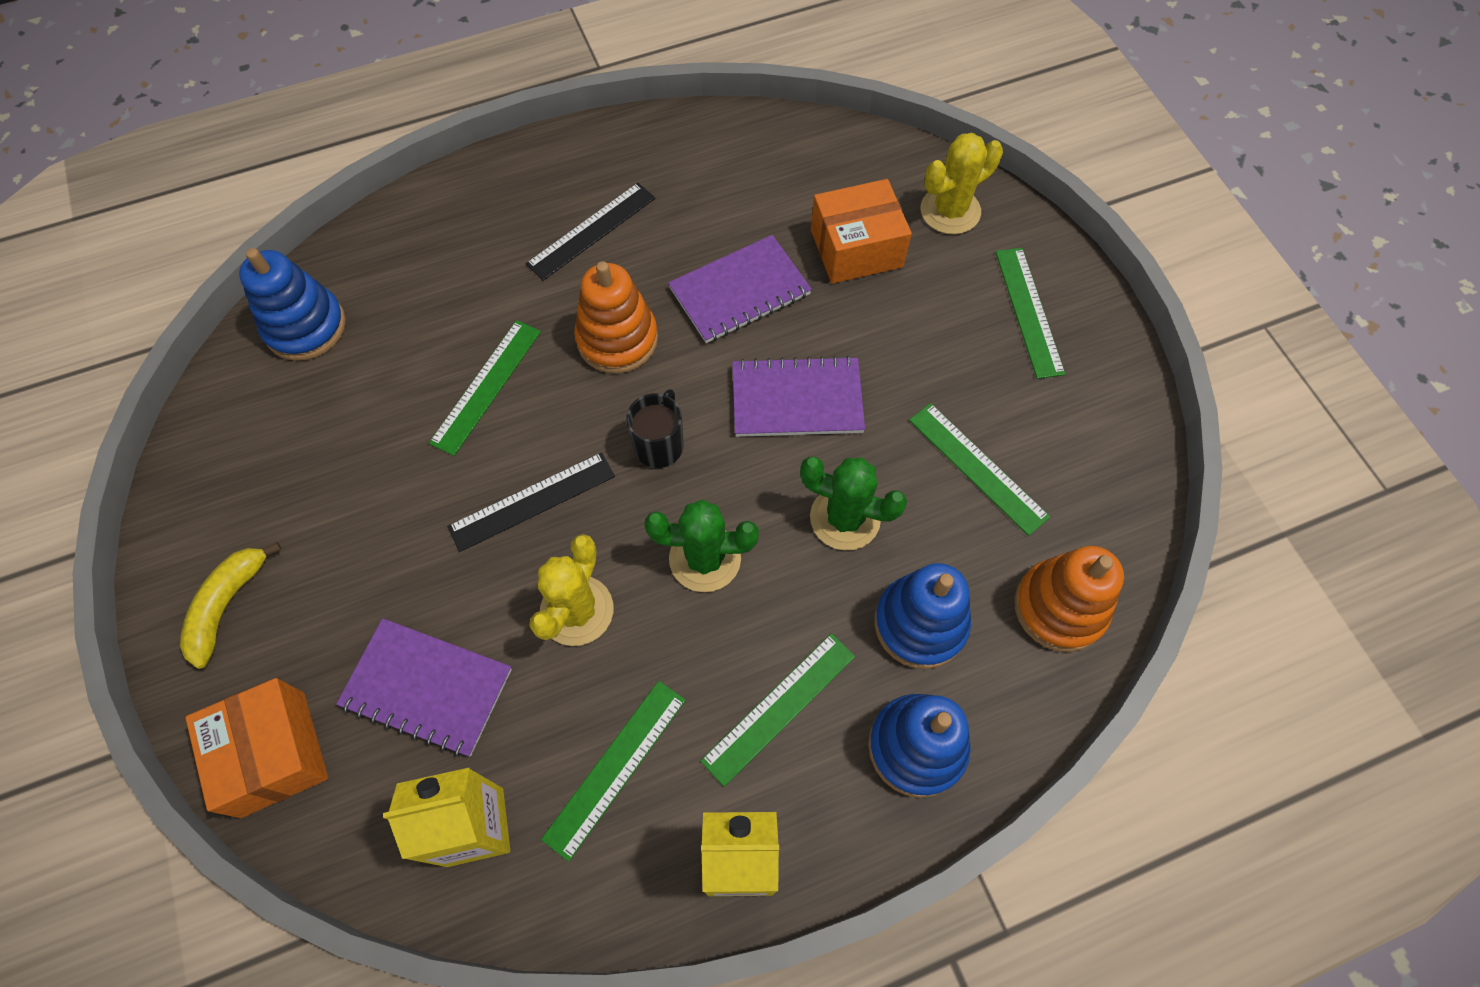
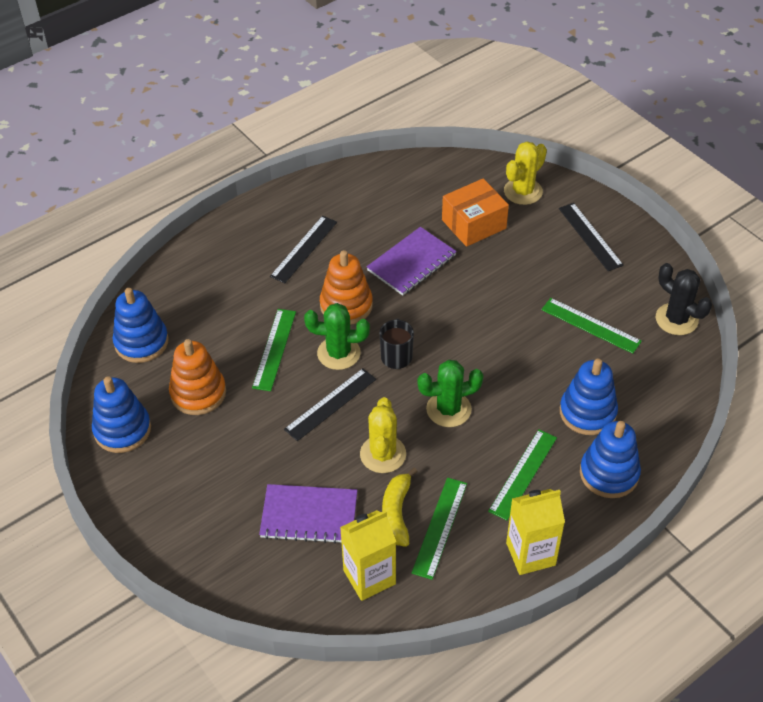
camera: 15 degrees left, 15 degrees down
(221, 464) = (122, 430): none -> blue stacking toy
(227, 605) = (163, 503): yellow banana -> yellow banana (397, 512)
(273, 753) = (229, 572): orange box -> none
(797, 399) = (470, 313): purple notebook -> none
(845, 518) = (523, 369): green cactus -> green cactus (338, 353)
(1029, 311) = (590, 236): green ruler -> black ruler
(1059, 607) = (663, 385): orange stacking toy -> orange stacking toy (198, 393)
(1119, 492) = (676, 319): none -> black cactus

